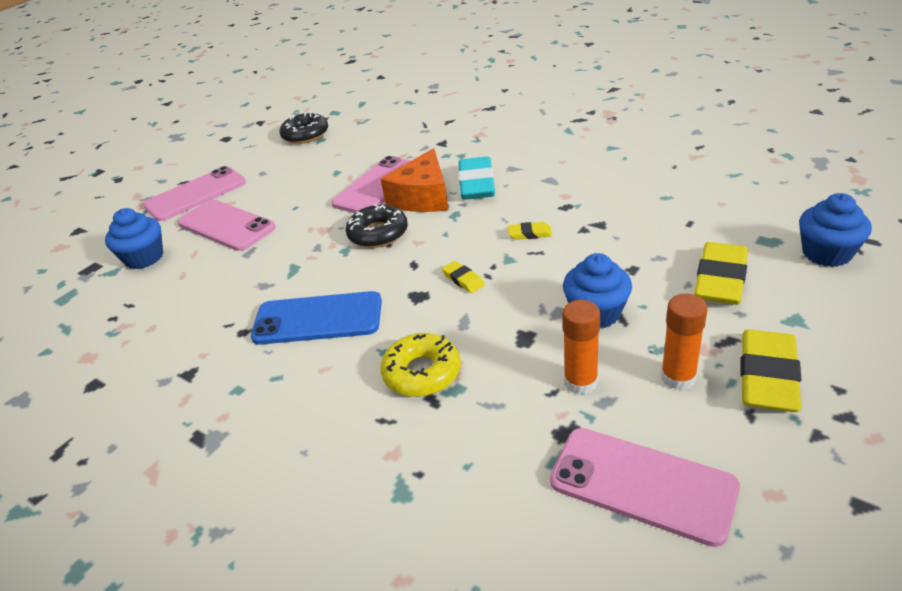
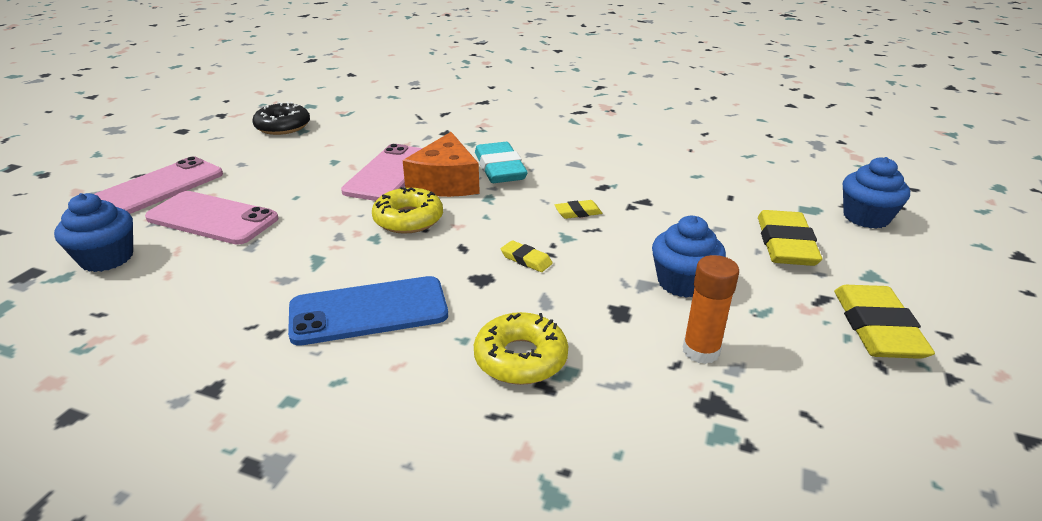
camera: 20 degrees left, 5 degrees down
(378, 234) = (408, 219): black donut -> yellow donut
(642, 484) = (817, 449): pink phone -> none
(678, 377) = (795, 337): orange glue stick -> none

